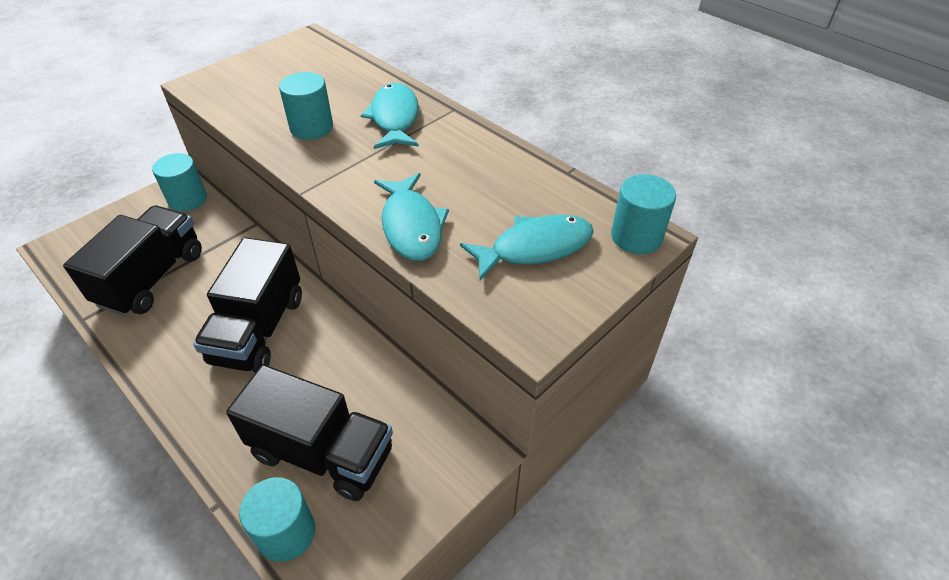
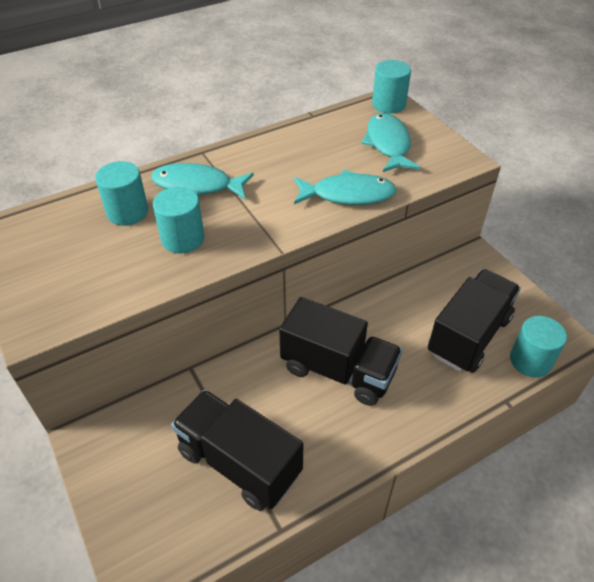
camera: 75 degrees left, 0 degrees up
(187, 199) = (117, 432): turquoise cylinder -> turquoise cylinder (127, 212)

